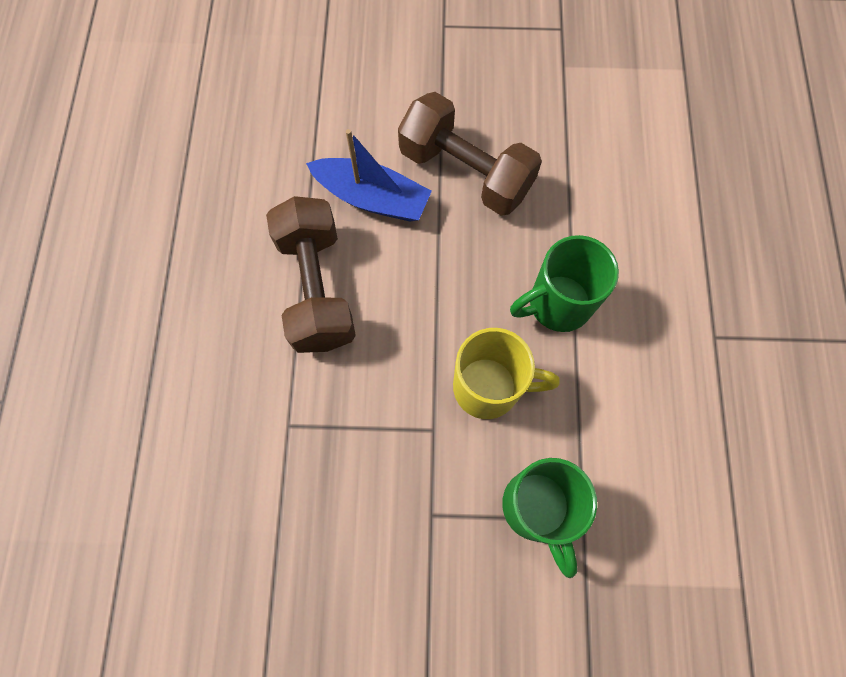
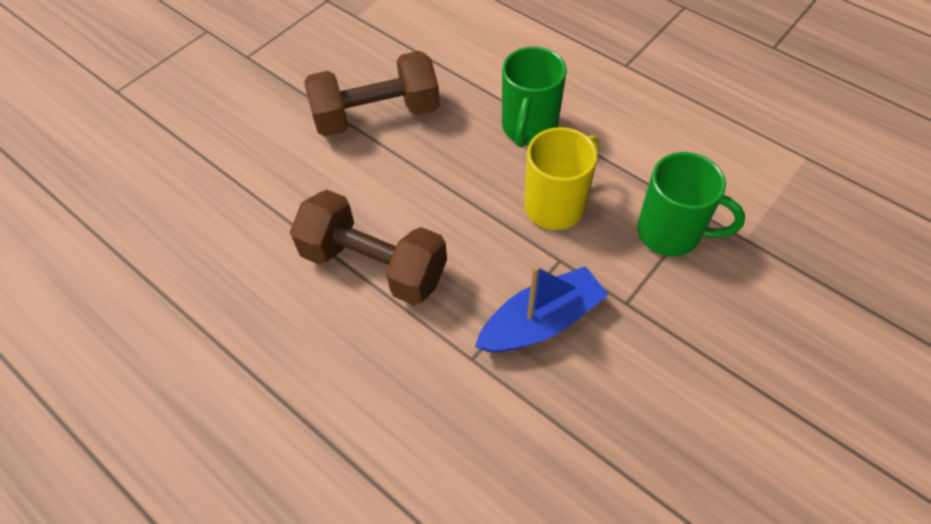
camera: 50 degrees left, 15 degrees down
(372, 198) = (336, 182): blue boat -> blue boat (541, 321)

